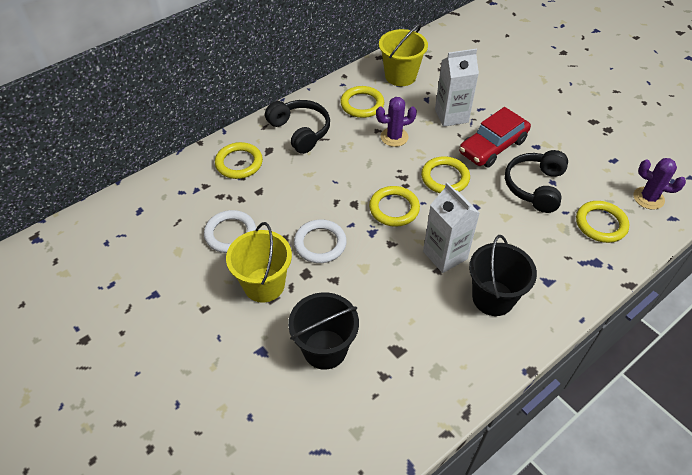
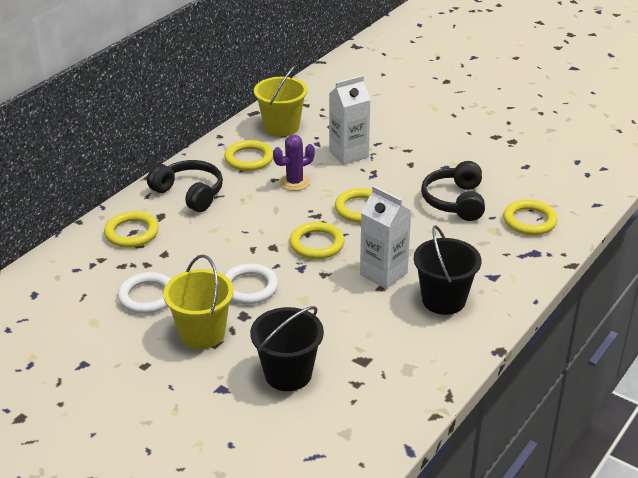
camera: 15 degrees left, 15 degrees down
(492, 146) = (401, 174): red car -> none
(648, 198) = (568, 192): purple cactus -> none

